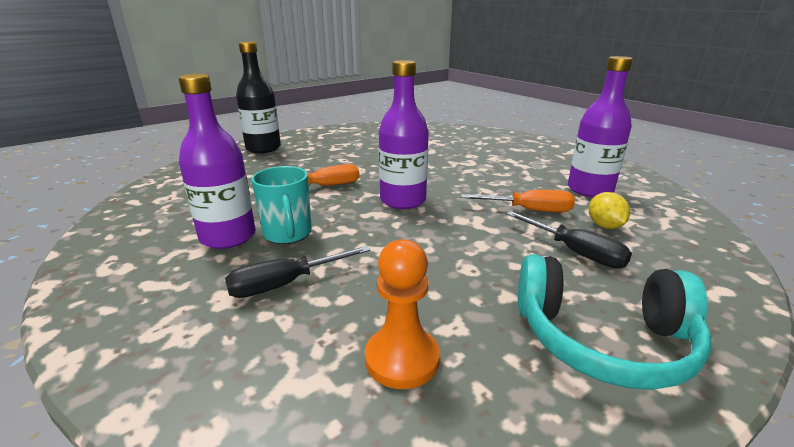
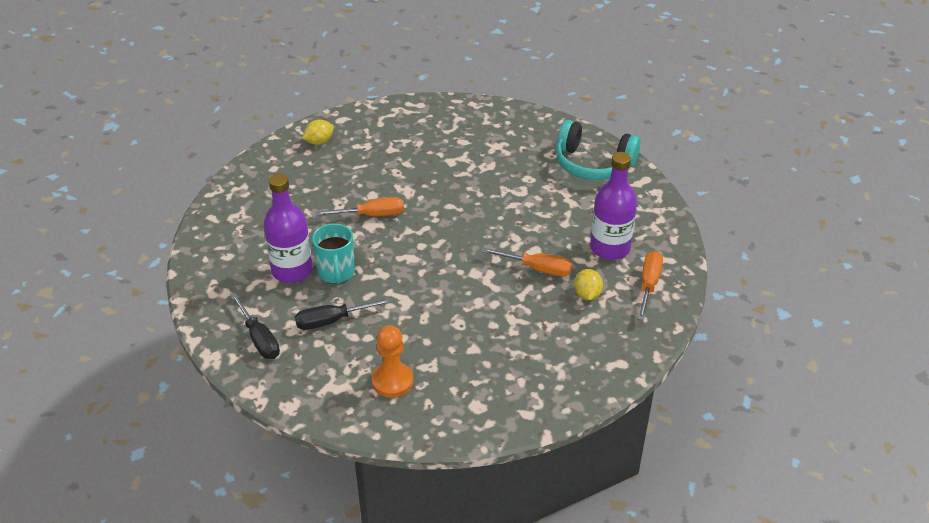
camera: 10 degrees right, 15 degrees up
(263, 148) = (319, 142): black bottle -> yellow lemon
(403, 200) = (436, 243): purple bottle -> none
(575, 252) = (544, 318): black screwdriver -> black screwdriver (259, 339)
(602, 340) = (512, 386): turquoise headphones -> turquoise headphones (593, 164)
(661, 212) = (648, 285): none -> orange screwdriver

